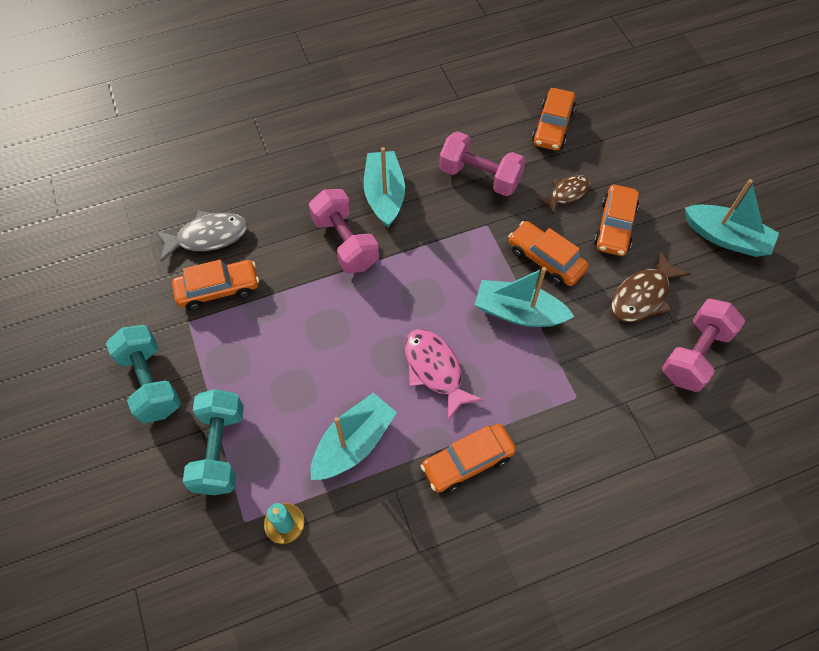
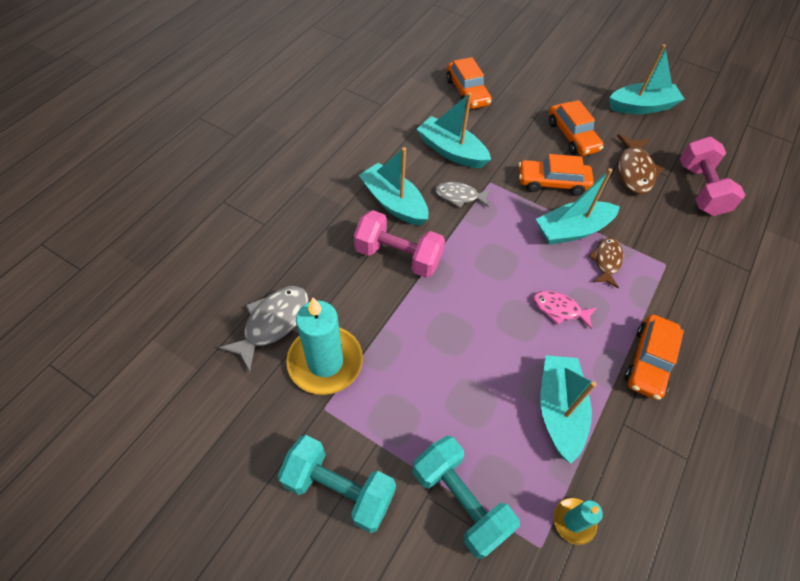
camera: 40 degrees left, 5 degrees down
(218, 289) = (325, 362): orange car -> turquoise candle
(435, 370) = (559, 309): pink fish -> pink fish, size x0.66
(446, 222) = (459, 196): none -> grey fish
(480, 176) = (451, 151): pink dumbbell -> turquoise boat
(567, 193) = (521, 131): brown fish -> brown fish (606, 261)

